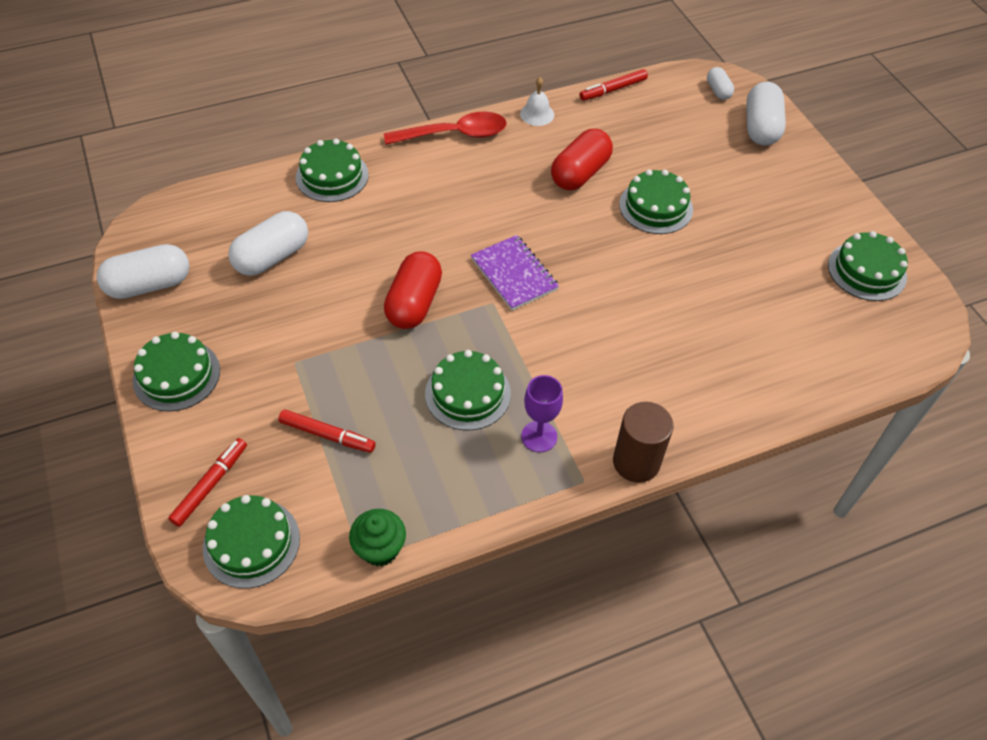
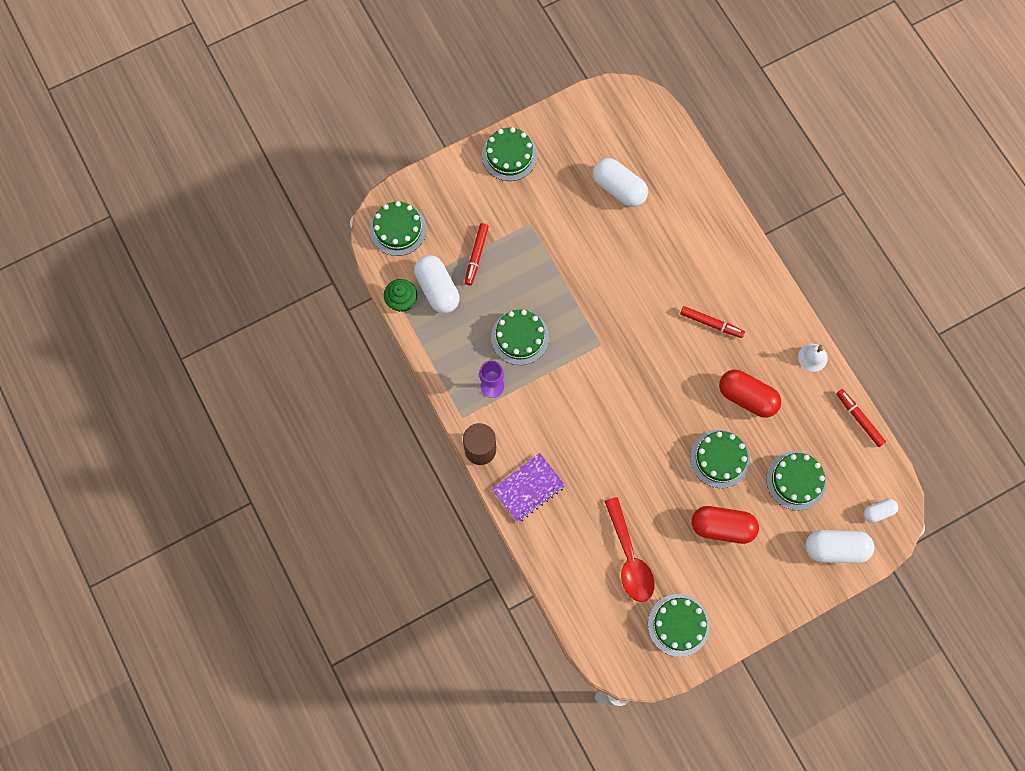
camera: 85 degrees right, 20 degrees up
(149, 285) = (580, 117): white capsule -> white capsule (437, 289)
(210, 485) = (433, 197): red marker -> red marker (711, 324)
(332, 176) = (708, 211): green cake -> green cake (796, 480)
(414, 303) = (592, 291): red capsule -> red capsule (722, 527)
(454, 134) = (773, 294): red spoon -> red spoon (629, 557)
(514, 274) = (630, 356): purple notebook -> purple notebook (528, 488)

